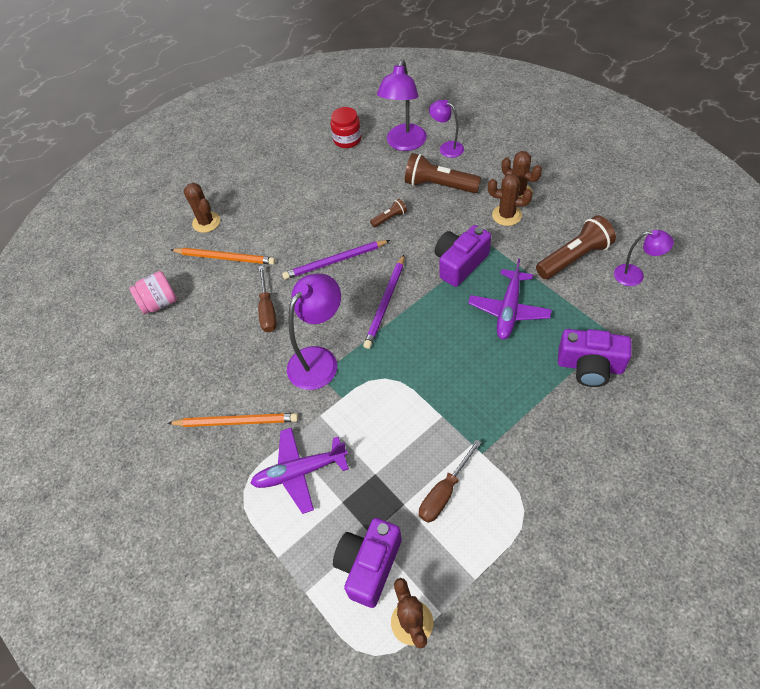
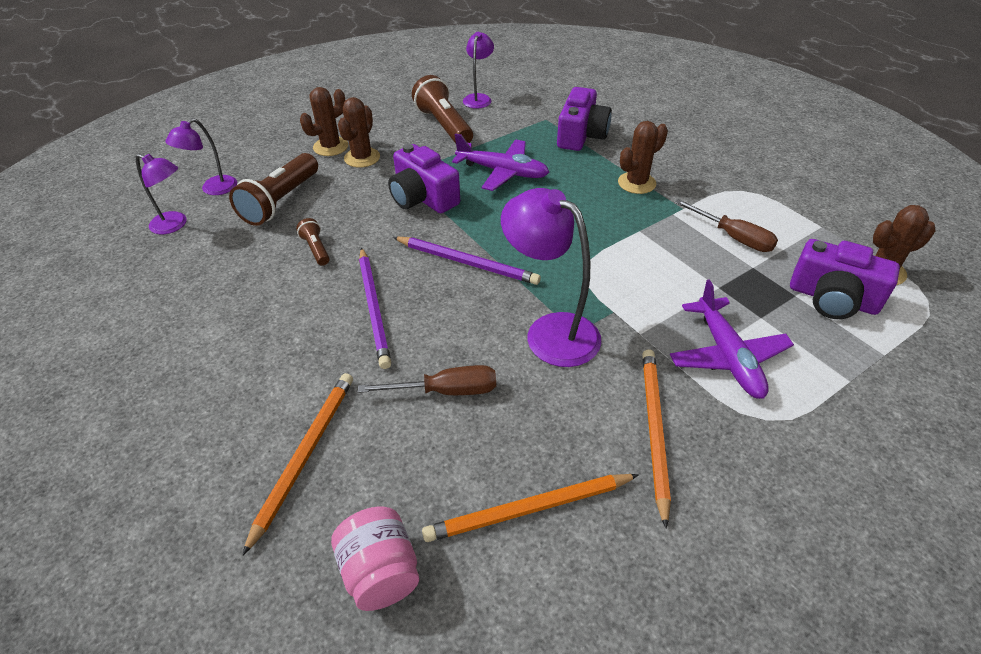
camera: 90 degrees left, 10 degrees down
(187, 360) = (529, 509): none -> orange pencil
(206, 222) = (192, 492): brown cactus -> brown cactus (636, 183)
(347, 139) = (115, 283): red jar -> none
(404, 144) = (174, 225): purple lamp -> purple lamp, size x0.59

